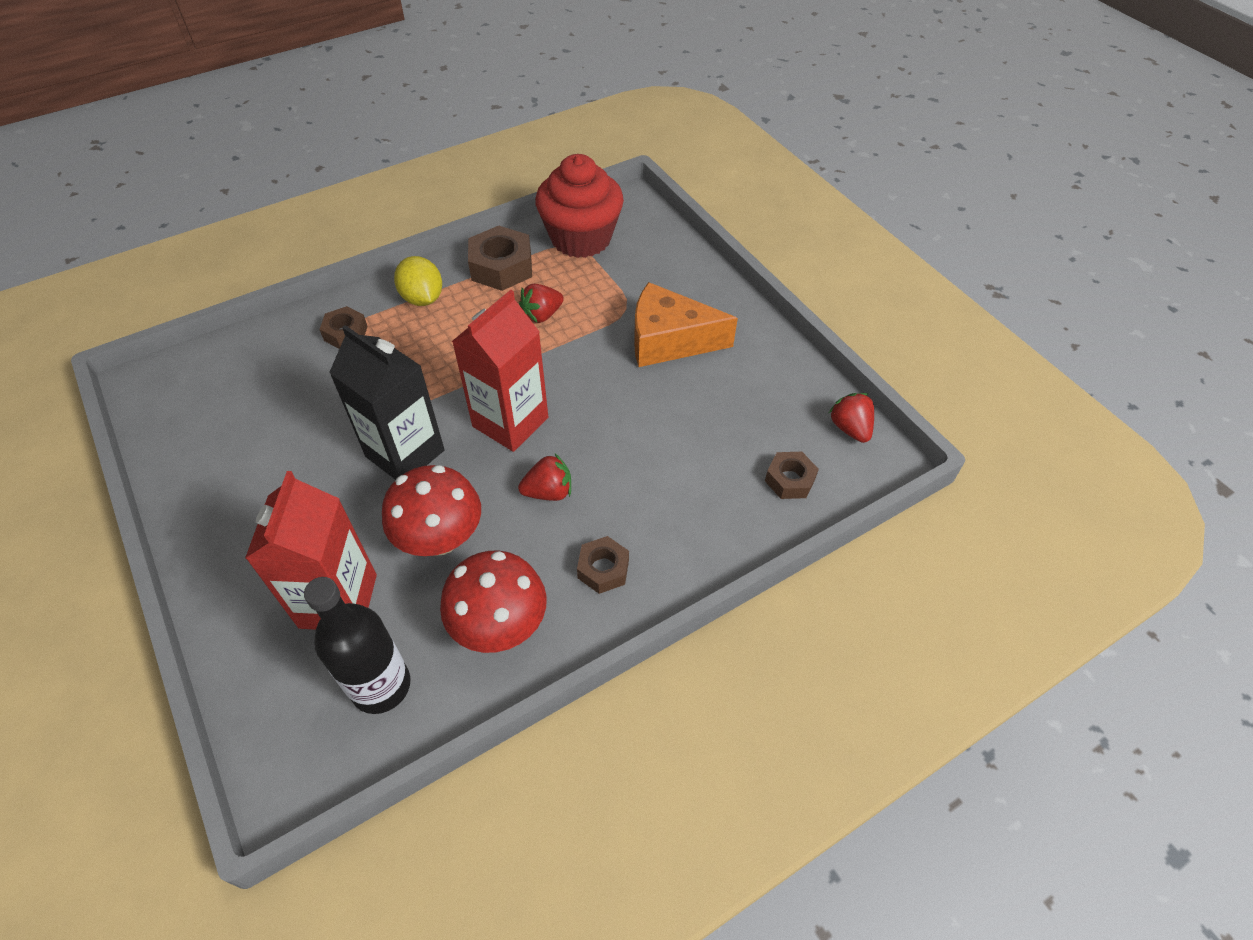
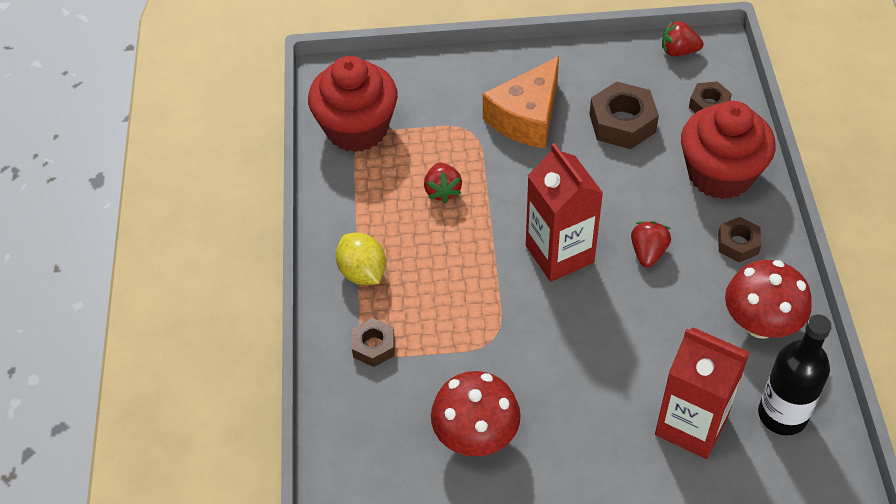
camera: 60 degrees left, 0 degrees up
(405, 453) = (555, 338): black carton -> none
(422, 298) = (362, 272): yellow lemon -> yellow lemon turned 60 degrees clockwise
(440, 538) = (660, 338): red mushroom -> red mushroom (476, 436)
(501, 267) = (358, 199): brown nut -> brown nut (622, 123)
(695, 521) = (720, 174): none -> red cupcake

